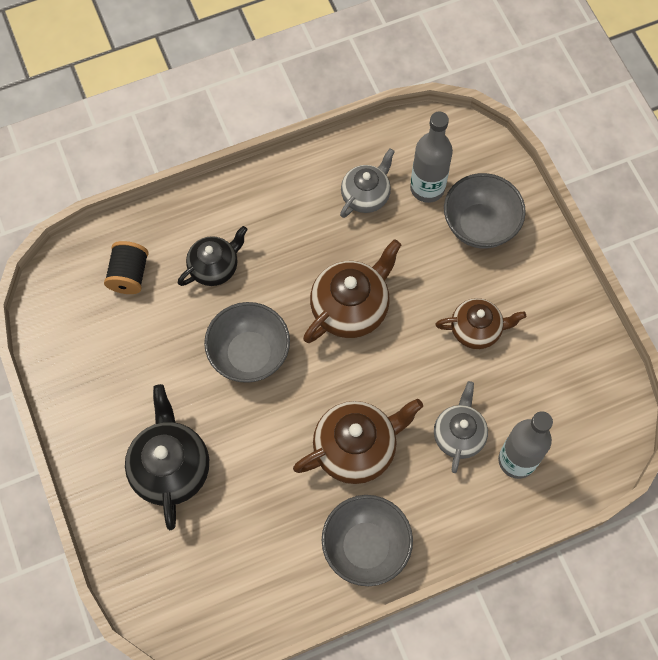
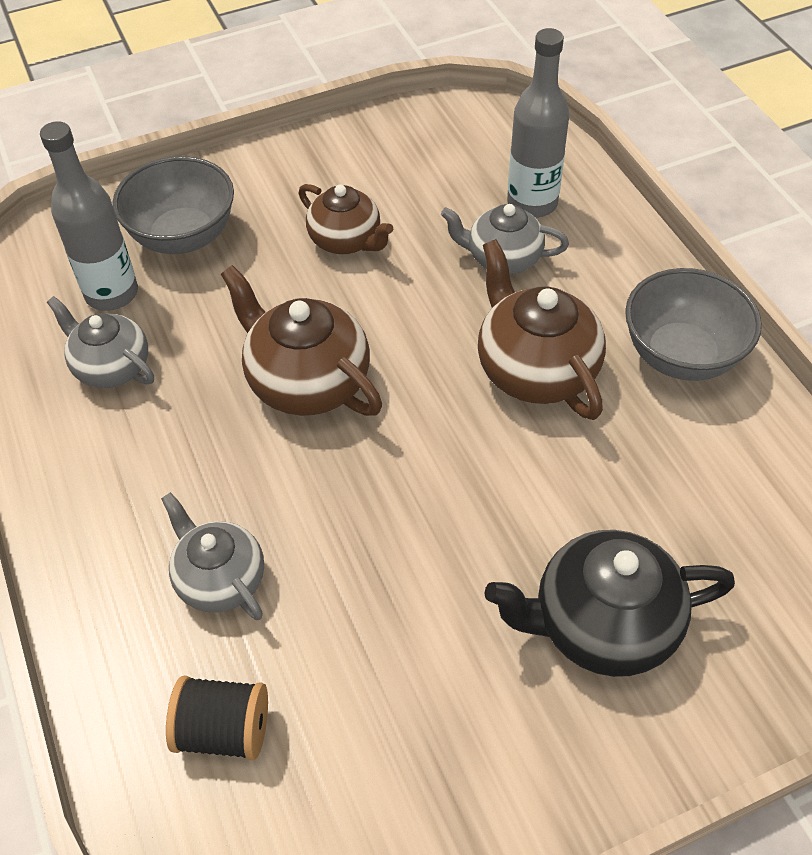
camera: 90 degrees left, 15 degrees down
(214, 267) = (220, 579): black teapot -> grey teapot
(249, 354) = (388, 516): grey bowl -> none
(476, 330) = (346, 240): brown teapot -> brown teapot turned 135 degrees clockwise

